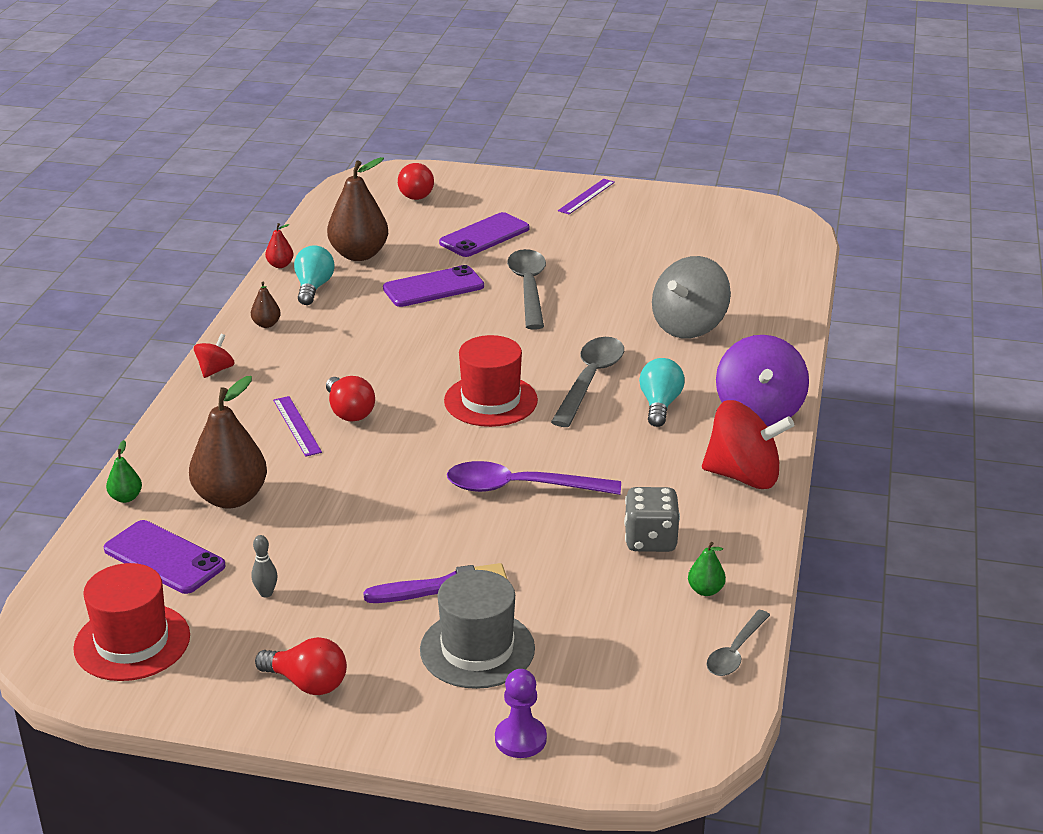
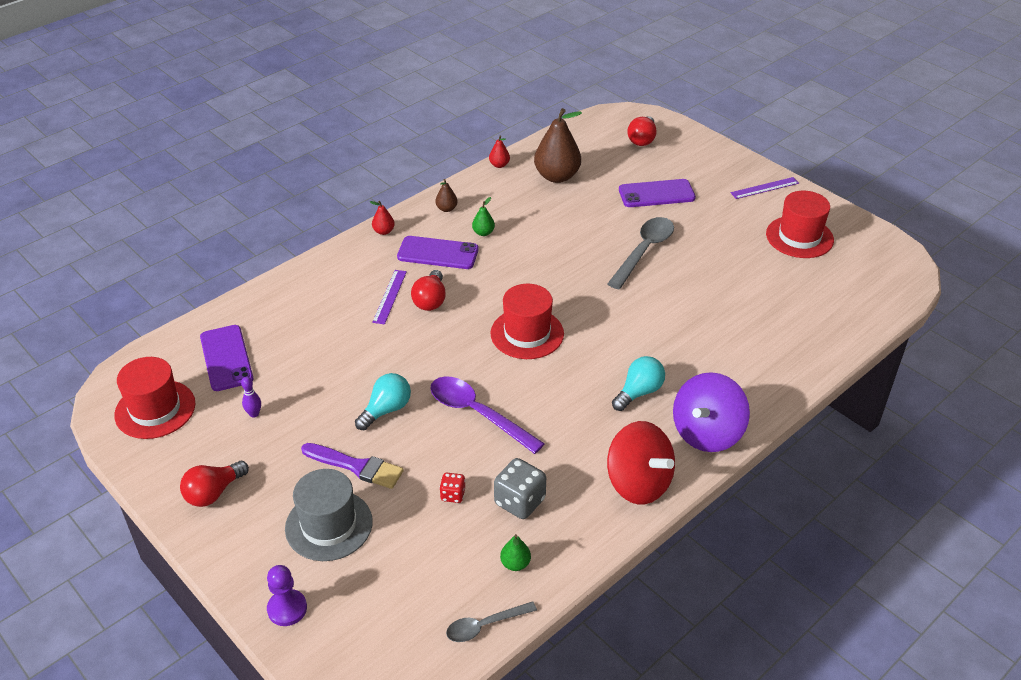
camera: 35 degrees right, 10 degrees up
(126, 498) = (247, 304): green pear -> green pear (483, 233)
(215, 370) = (383, 231): red spinning top -> red pear
(231, 498) = (302, 333): brown pear -> none
(266, 593) = (254, 414): grey bowling pin -> purple bowling pin
(307, 683) = (213, 493): red light bulb -> red light bulb turned 75 degrees clockwise
(313, 288) = (502, 191): turquoise light bulb -> turquoise light bulb (386, 410)
(433, 287) = (579, 223): purple phone -> purple phone (438, 253)
(577, 565) = (453, 495): none -> red dice
(590, 380) = (611, 348): grey spoon -> none
(664, 225) = (799, 237): none -> red hat
(689, 326) = (728, 334): grey spinning top -> none

